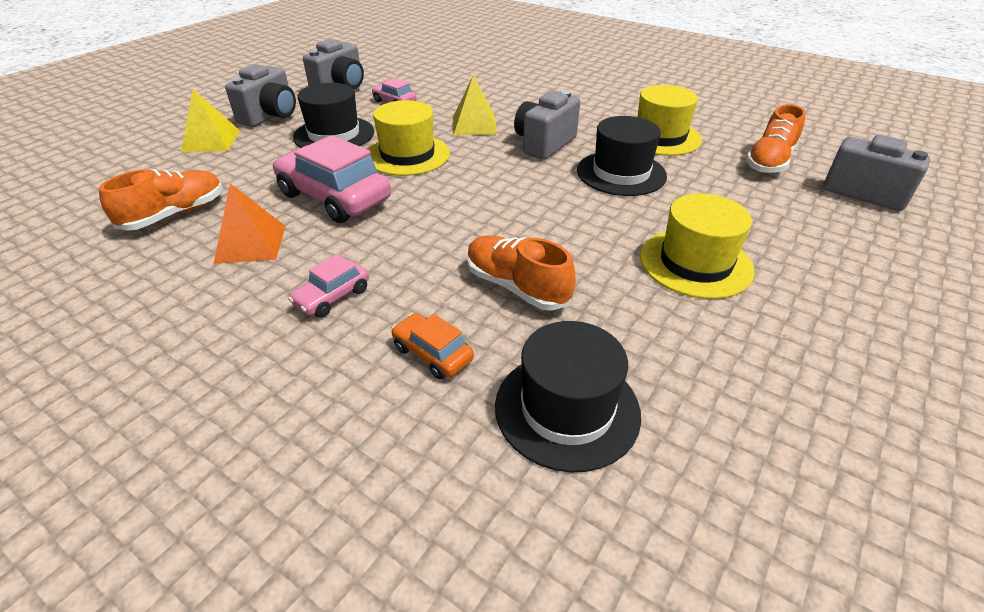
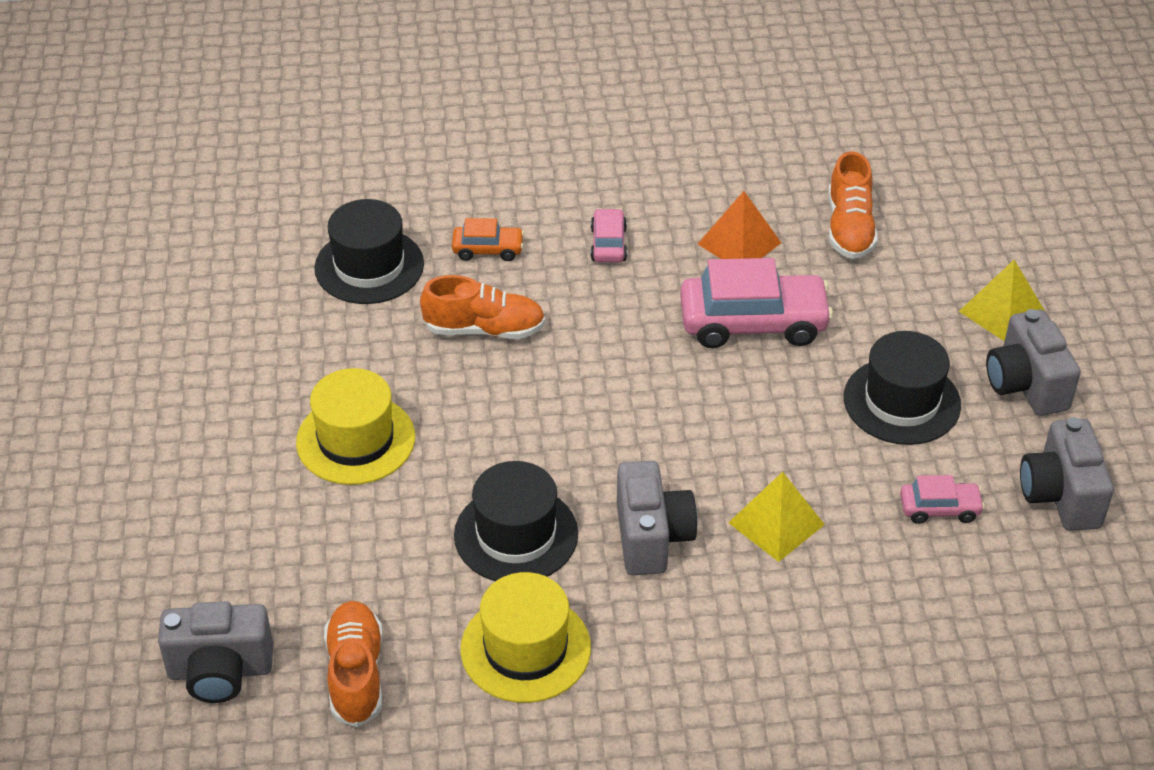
camera: 140 degrees right, 5 degrees up
(407, 155) = (774, 420): yellow hat -> none

